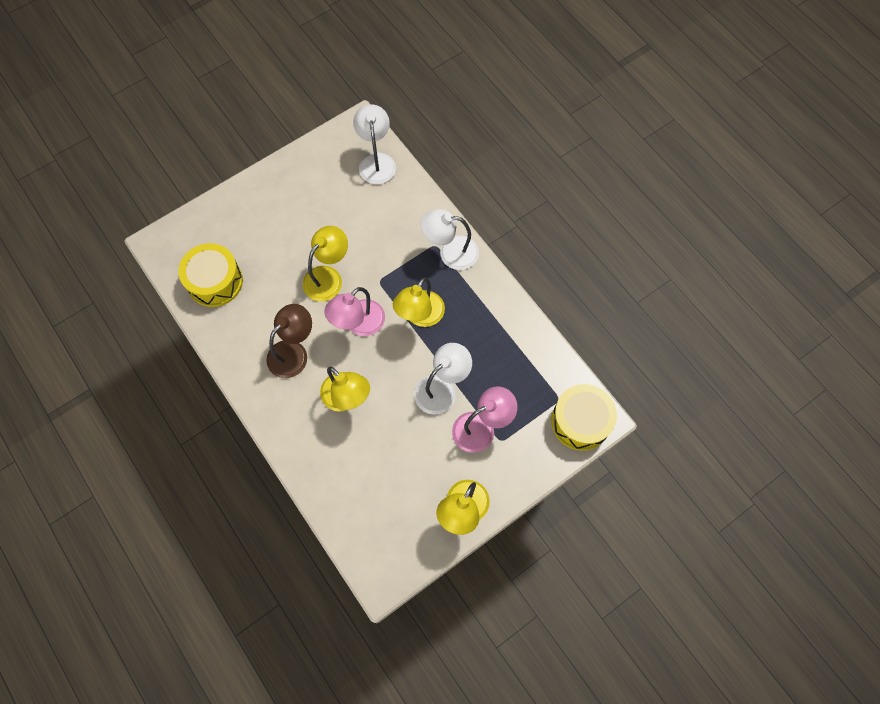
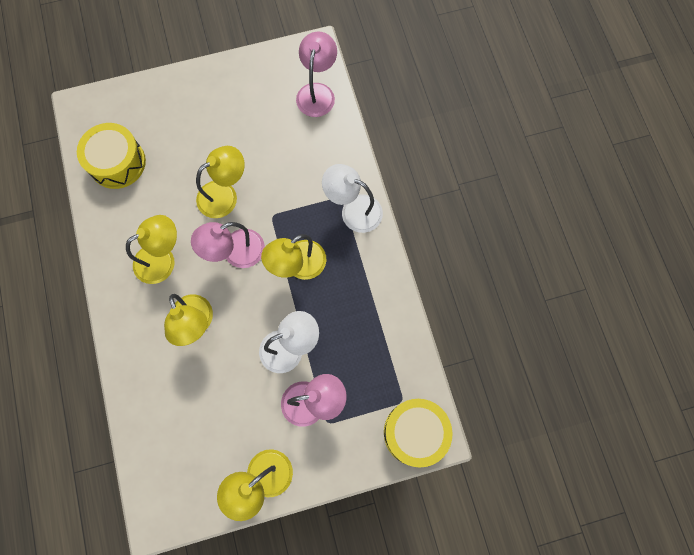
camera: 20 degrees right, 5 degrees up
(293, 352) = (162, 259): brown lamp -> yellow lamp
(376, 161) = (317, 92): white lamp -> pink lamp

